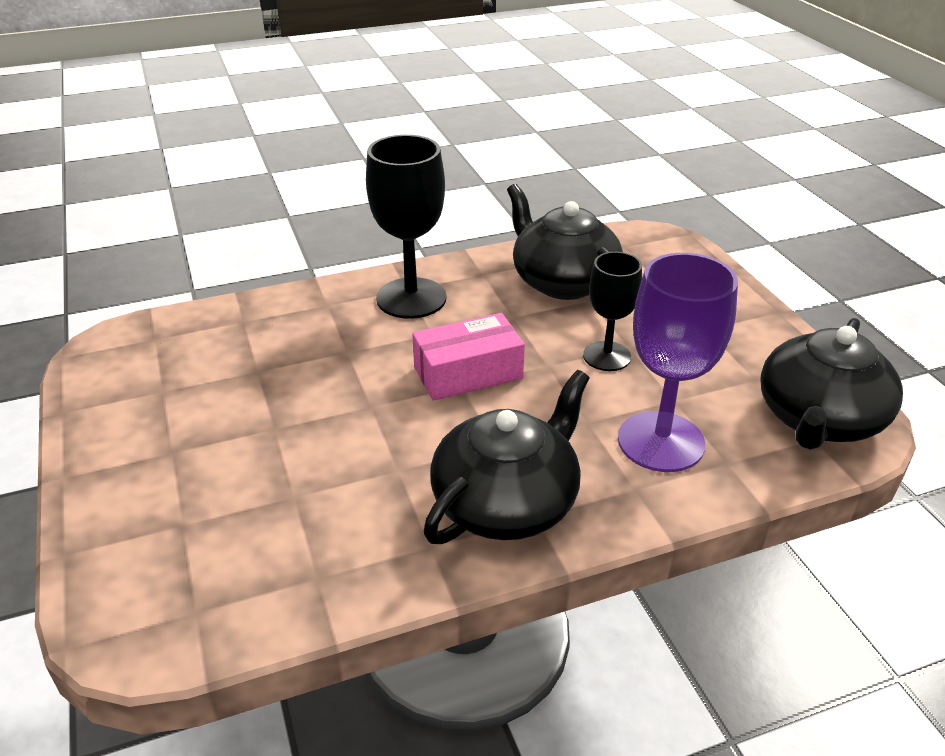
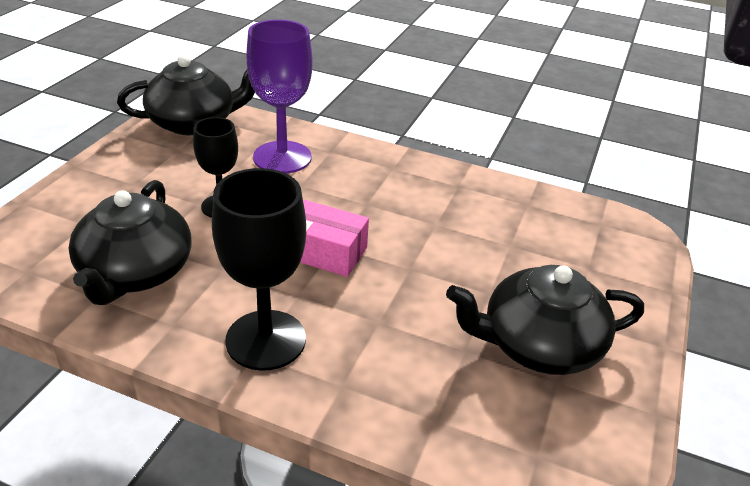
camera: 140 degrees left, 0 degrees up
(507, 502) = (398, 180): black teapot -> black teapot (538, 345)

